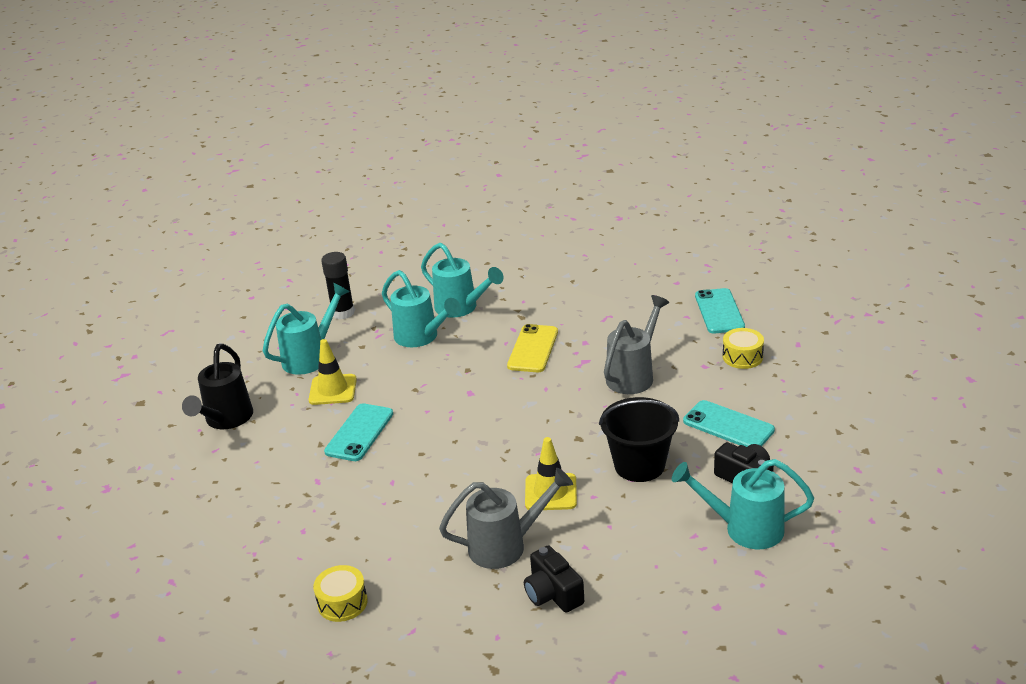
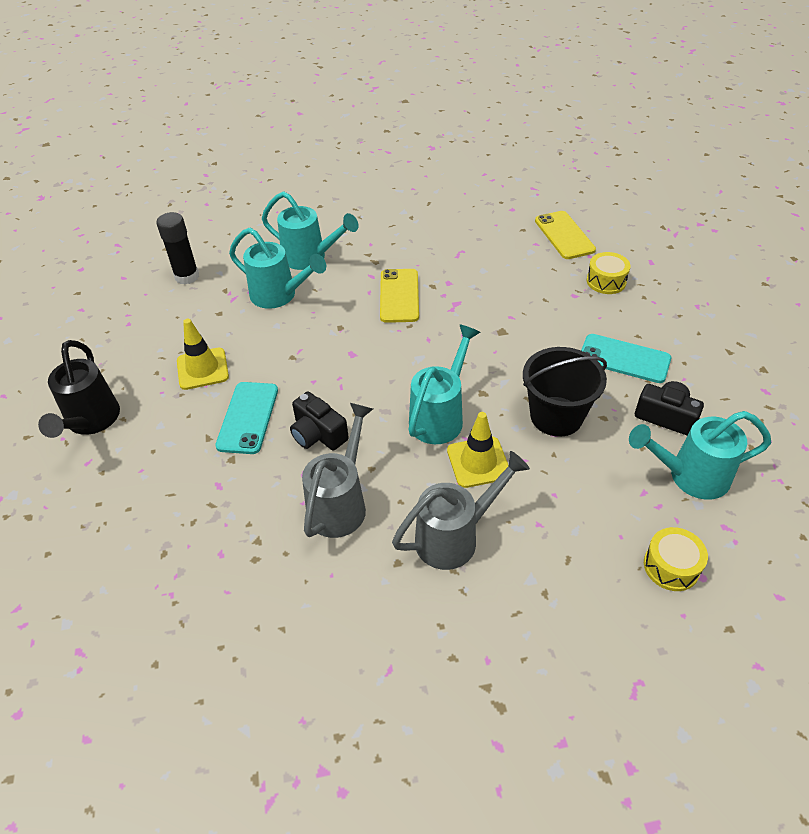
camera: 15 degrees left, 15 degrees up
(310, 357) = (166, 332): turquoise watering can -> turquoise watering can (440, 416)
(342, 602) = (296, 645): yellow drum -> yellow drum (671, 566)
(553, 593) = (527, 590): black camera -> black camera (318, 434)
(633, 375) = (510, 314): grey watering can -> grey watering can (340, 503)
(719, 311) = (564, 235): turquoise phone -> yellow phone

